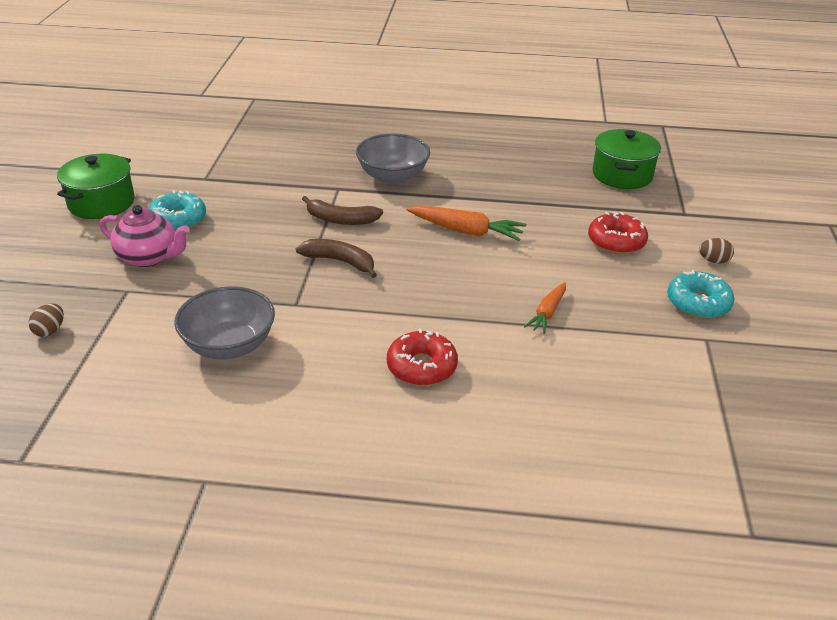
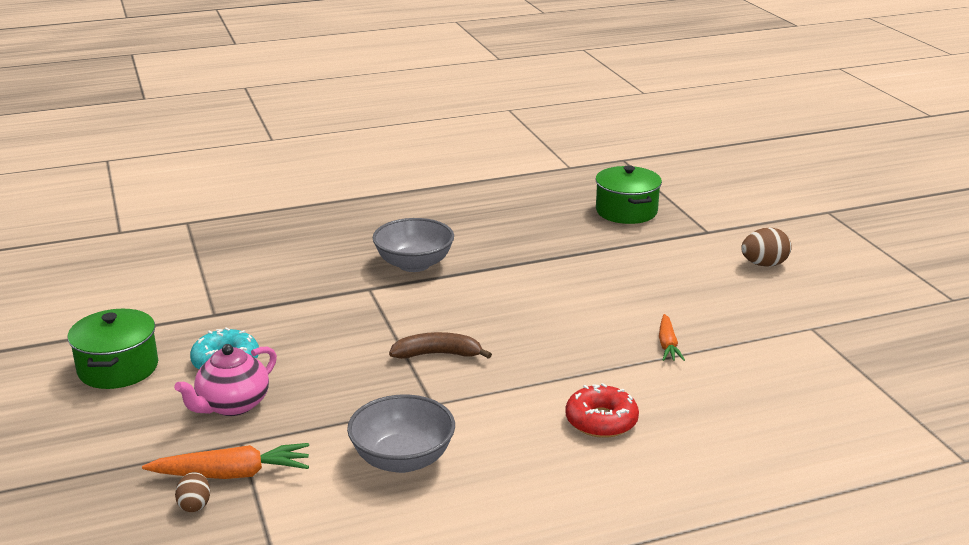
camera: 25 degrees left, 10 degrees down
(149, 257) = (232, 405): pink teapot -> pink teapot turned 135 degrees clockwise
(340, 220) = (400, 317): brown banana -> none
(466, 231) = (532, 295): orange carrot -> orange carrot (232, 474)
(616, 241) = (672, 269): red donut -> none
(698, 303) = (781, 301): turquoise donut -> none
(713, 261) = (764, 264): brown egg -> brown egg, size x1.59

